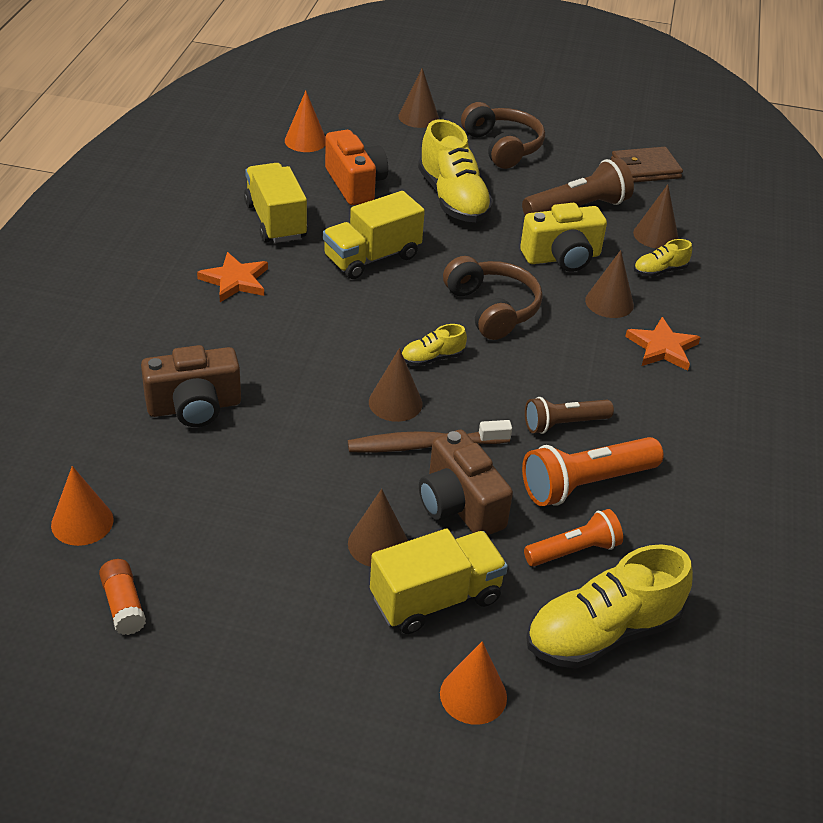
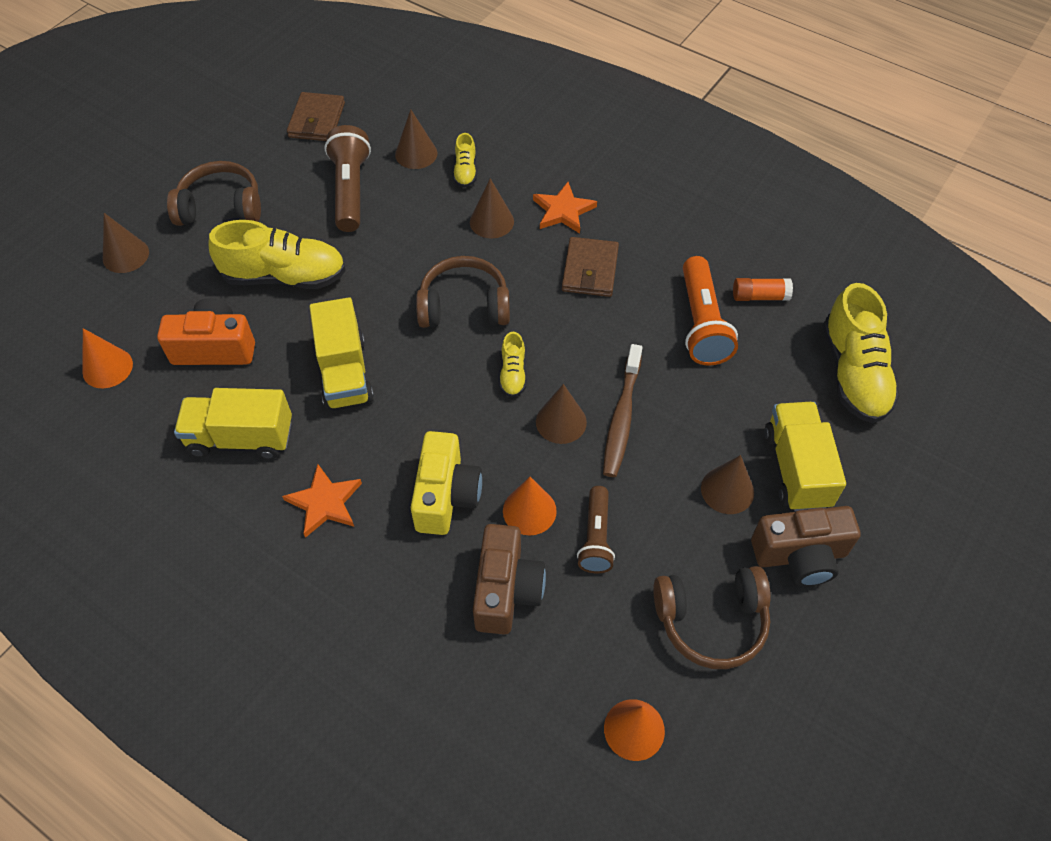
camera: 65 degrees left, 15 degrees up
(123, 605) = (748, 713): orange glue stick -> orange glue stick (760, 296)
(216, 558) = (711, 621): none -> brown headphones
(459, 505) = (700, 417): brown camera -> brown camera (800, 555)
(473, 695) = (895, 476): orange cone -> orange cone (529, 511)
(562, 257) = (415, 229): yellow camera -> yellow camera (446, 495)
(563, 424) = (630, 311): brown flashlight -> brown flashlight (596, 538)
(574, 551) = (770, 359): orange flashlight -> none
(598, 383) = (590, 270): none -> brown wallet

